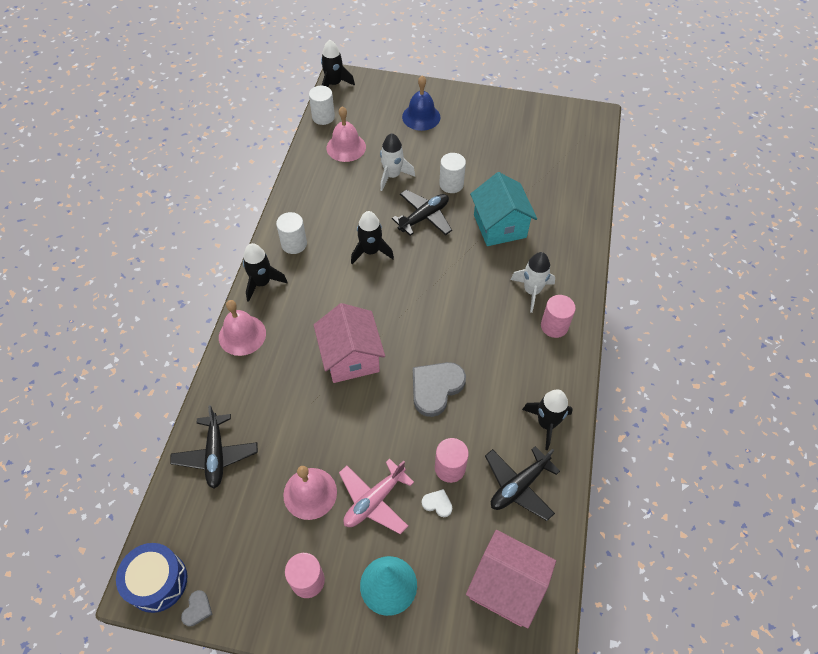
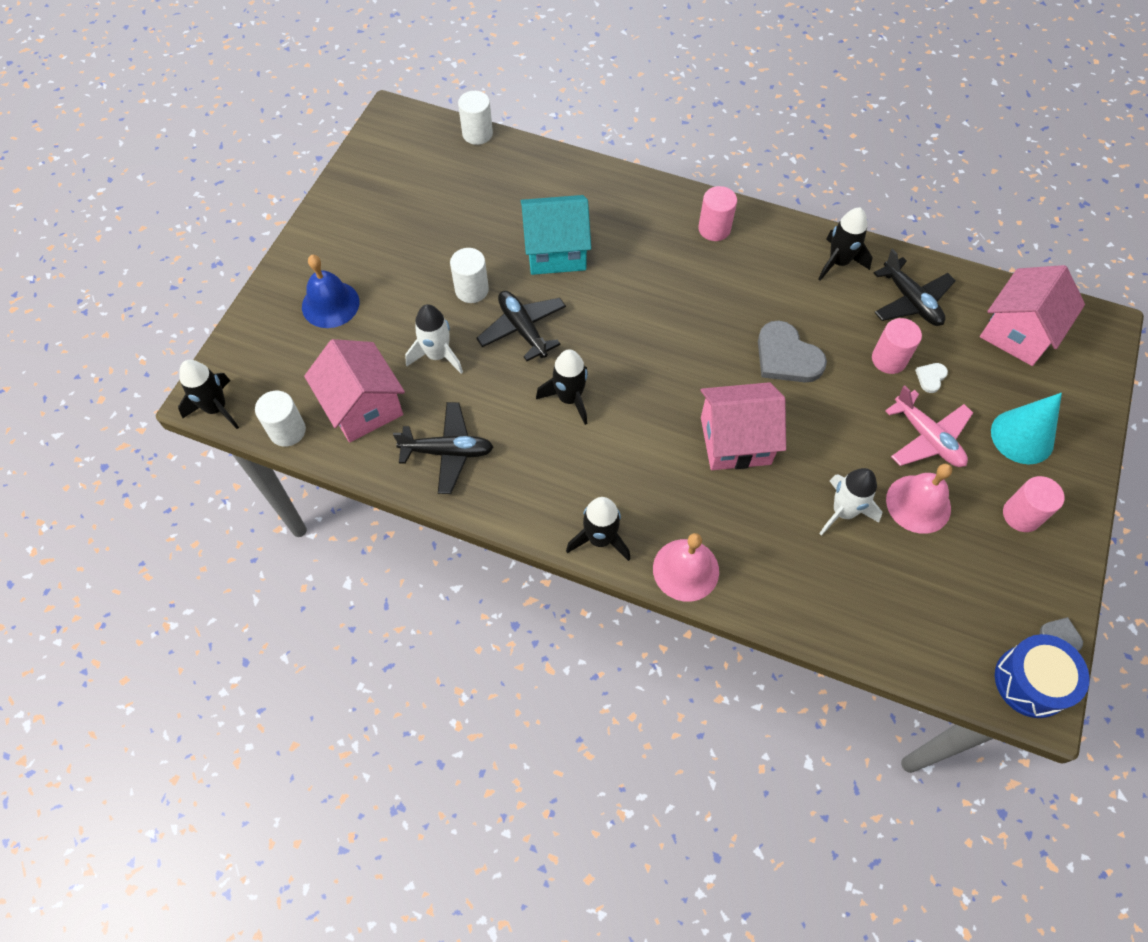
camera: 80 degrees left, 5 degrees up
(216, 455) = (866, 609): black plane -> black plane (448, 452)
(294, 244) = (537, 492): white cylinder -> white cylinder (477, 134)
(346, 147) = (363, 406): pink bell -> pink house
(532, 291) = (662, 239): white rocket -> white rocket (843, 511)

